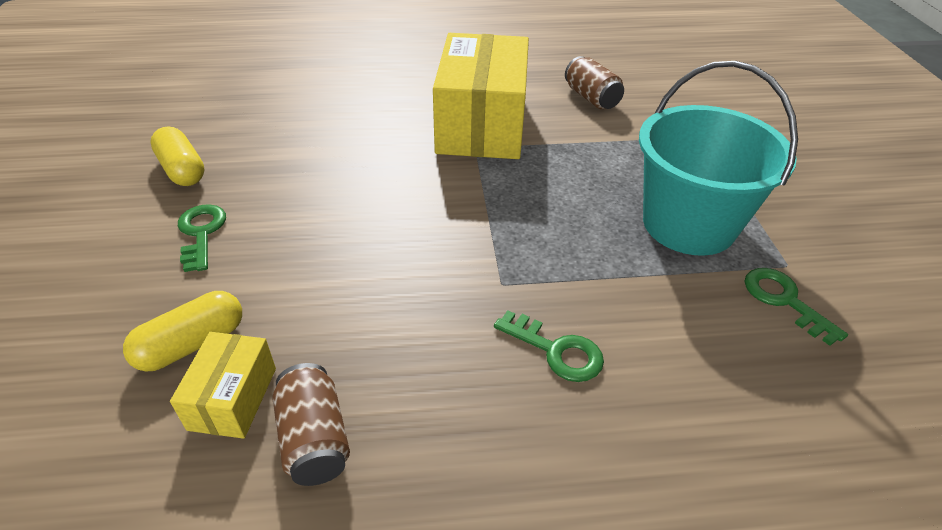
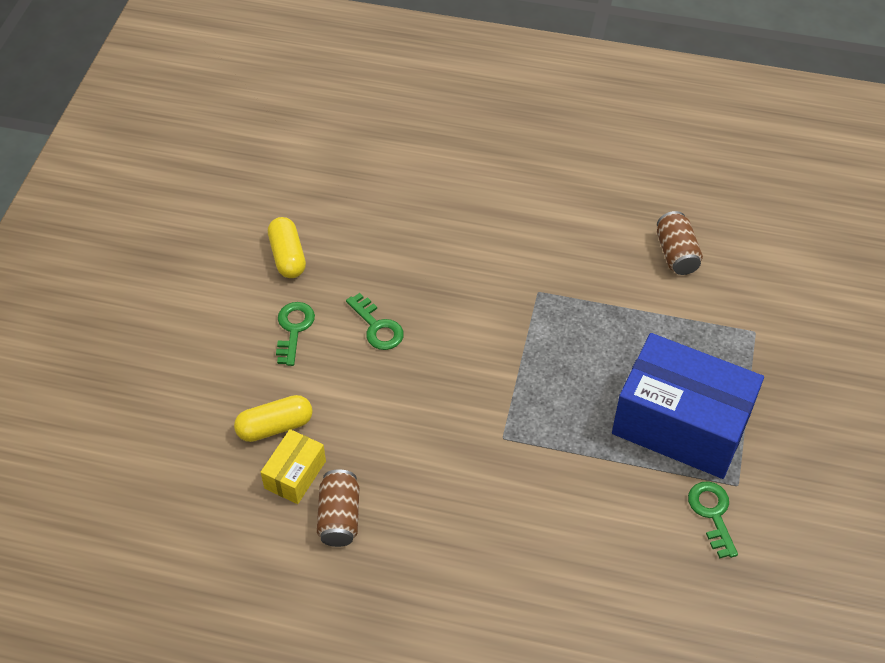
camera: 20 degrees right, 10 degrees up
(481, 125) = (554, 265): yellow box -> none
(557, 351) = (518, 503): green key -> green key (377, 327)
(688, 224) = (681, 424): turquoise bucket -> blue box

